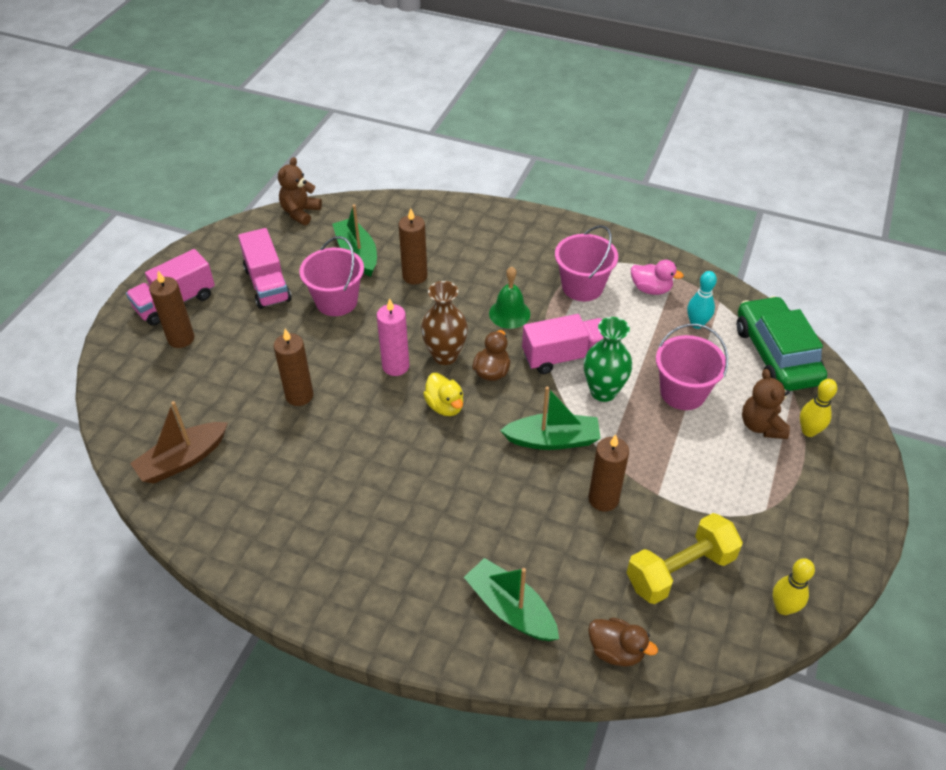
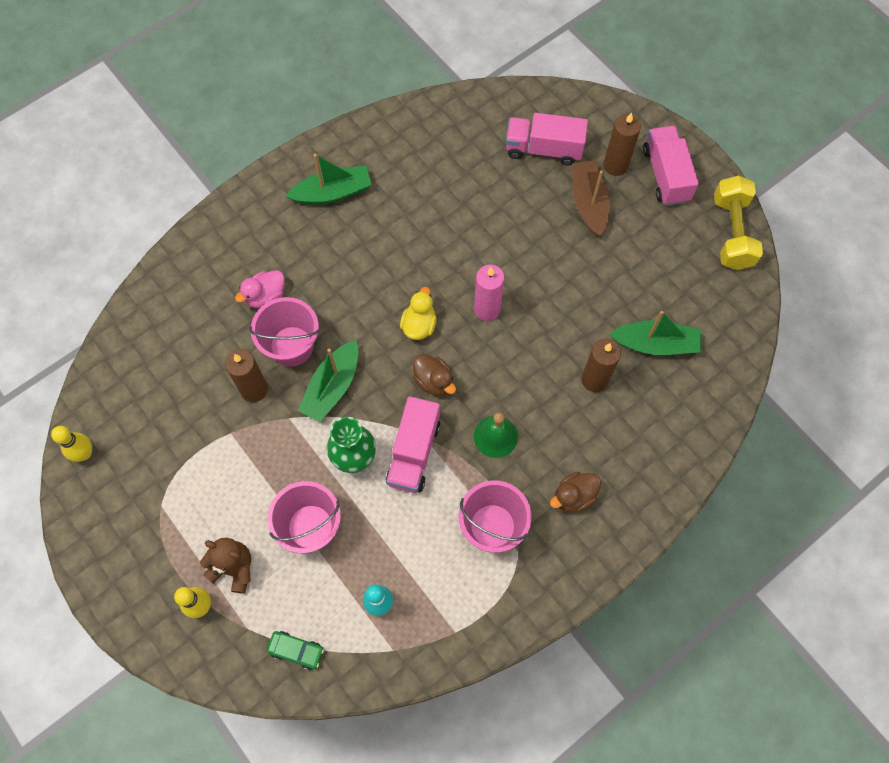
camera: 120 degrees right, 20 degrees up
(183, 460) = (479, 128): brown boat -> brown boat (588, 203)
(267, 284) = (651, 252): pink truck -> pink truck (543, 149)
(299, 395) = (497, 225): brown candle -> none
(300, 212) = (749, 320): brown teddy bear -> none
(336, 301) = (596, 298): pink bucket -> pink bucket (291, 346)
(445, 355) = (476, 354): brown vase -> none
(445, 406) = (419, 325): yellow duck -> yellow duck turned 105 degrees clockwise
(511, 609) = (215, 275): green boat -> green boat (332, 193)
(616, 651) = (139, 322): brown duck -> brown duck (573, 496)
(651, 289) = (450, 592): pink duck -> pink duck (265, 296)
(680, 570) = (161, 403): yellow dumbbell -> yellow dumbbell (732, 233)
(776, 354) = (296, 650): green car -> green car, size x0.43

